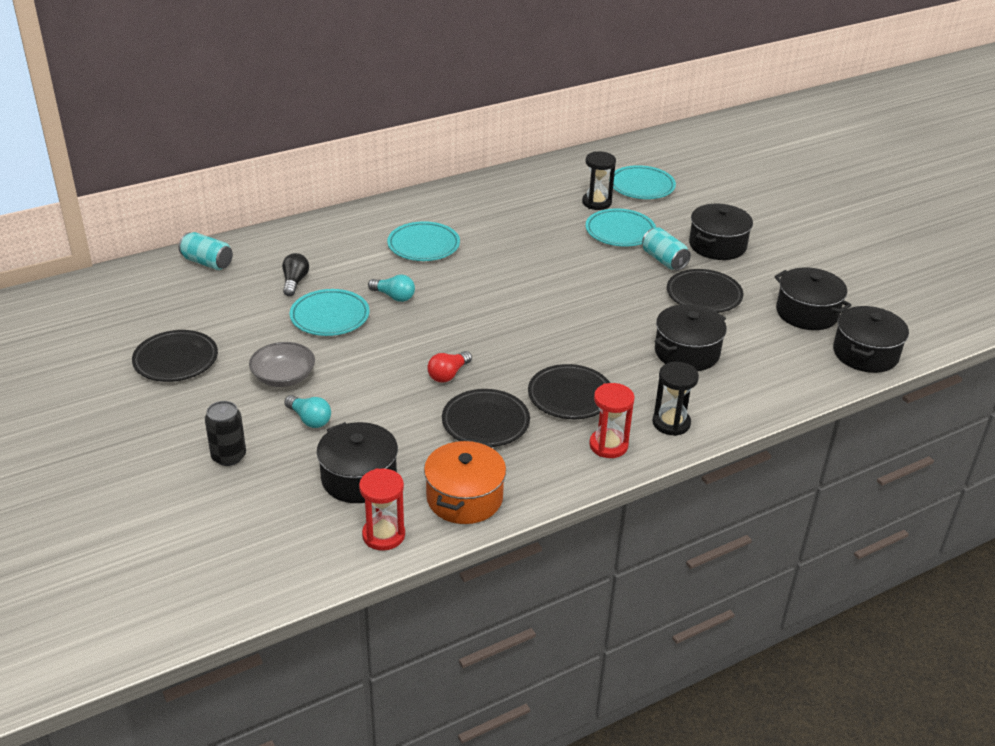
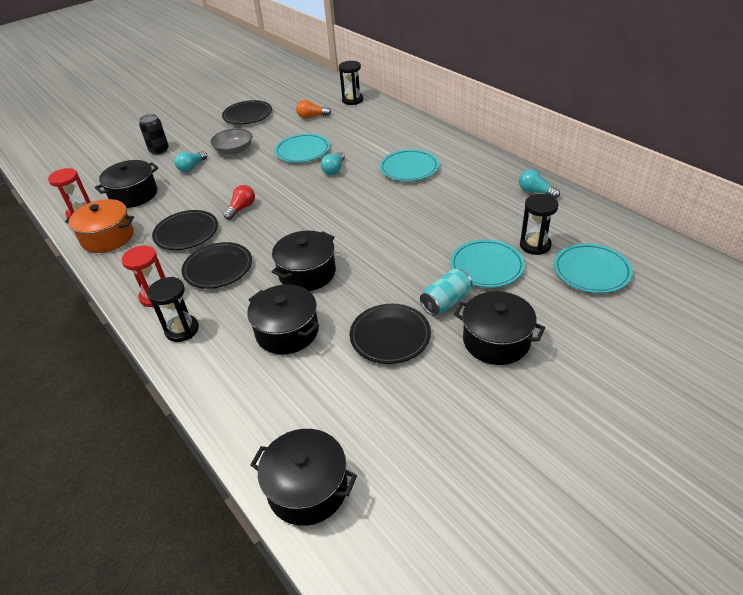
camera: 85 degrees right, 5 degrees up
(207, 262) = (352, 100): turquoise can -> black hourglass
(231, 301) = (312, 116): none -> orange light bulb
(295, 282) = (340, 131): black light bulb -> none
(448, 374) = (241, 208): red light bulb -> red light bulb turned 90 degrees clockwise
(510, 184) = (535, 192): none -> turquoise light bulb
(807, 313) = (381, 428): black pot -> black pot (307, 273)

